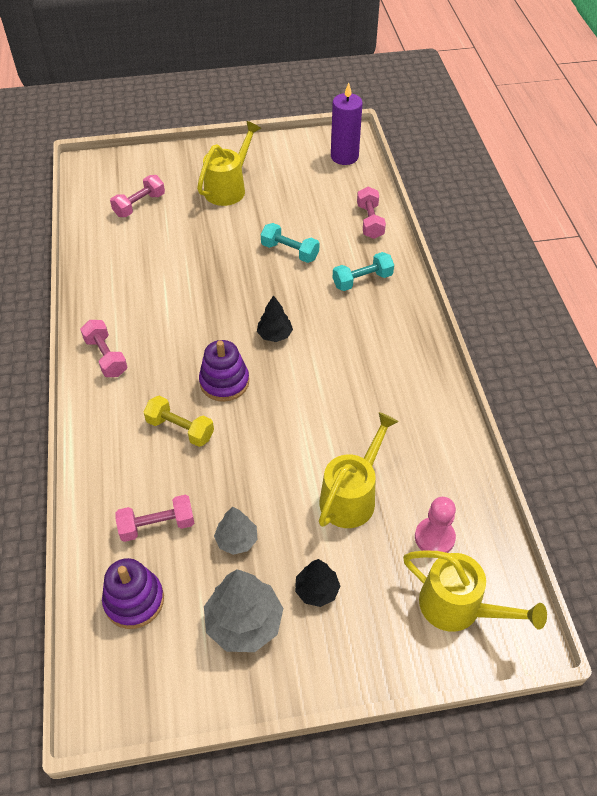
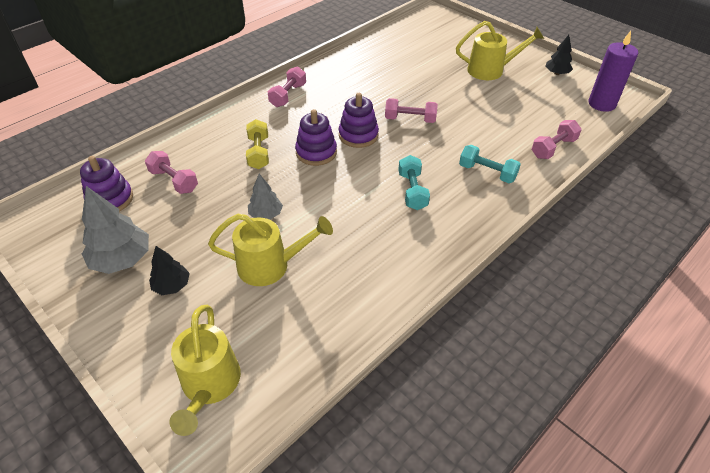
camera: 55 degrees right, 5 degrees down
(139, 205) = (426, 45): pink dumbbell -> pink dumbbell (410, 119)
(229, 336) = (358, 135): none -> purple stacking toy
(236, 540) = (187, 223): grey tree -> grey tree (266, 214)
(275, 335) = (382, 155): black tree -> black tree (557, 73)
(290, 252) = (469, 124): turquoise dumbbell -> turquoise dumbbell (412, 191)
(434, 537) = (269, 336): pink pawn -> none

